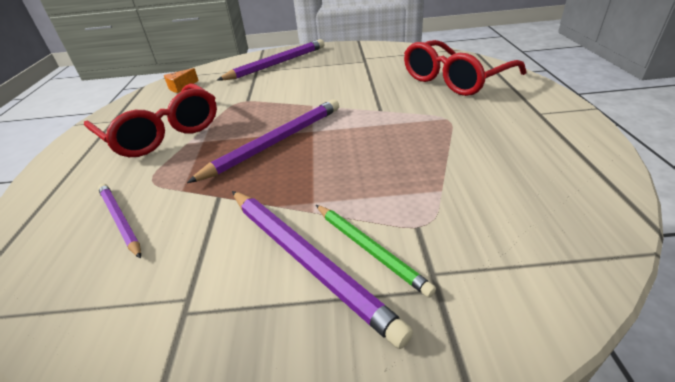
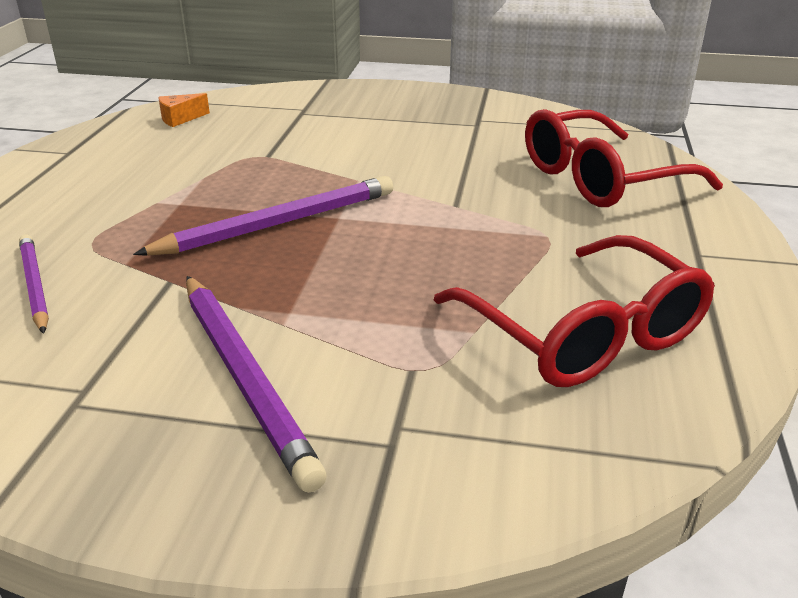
camera: 10 degrees right, 5 degrees down
(162, 133) = (128, 182): red glasses -> red glasses (583, 334)
(277, 63) = (338, 106): purple pencil -> none
(369, 249) = (332, 382): green pencil -> none

